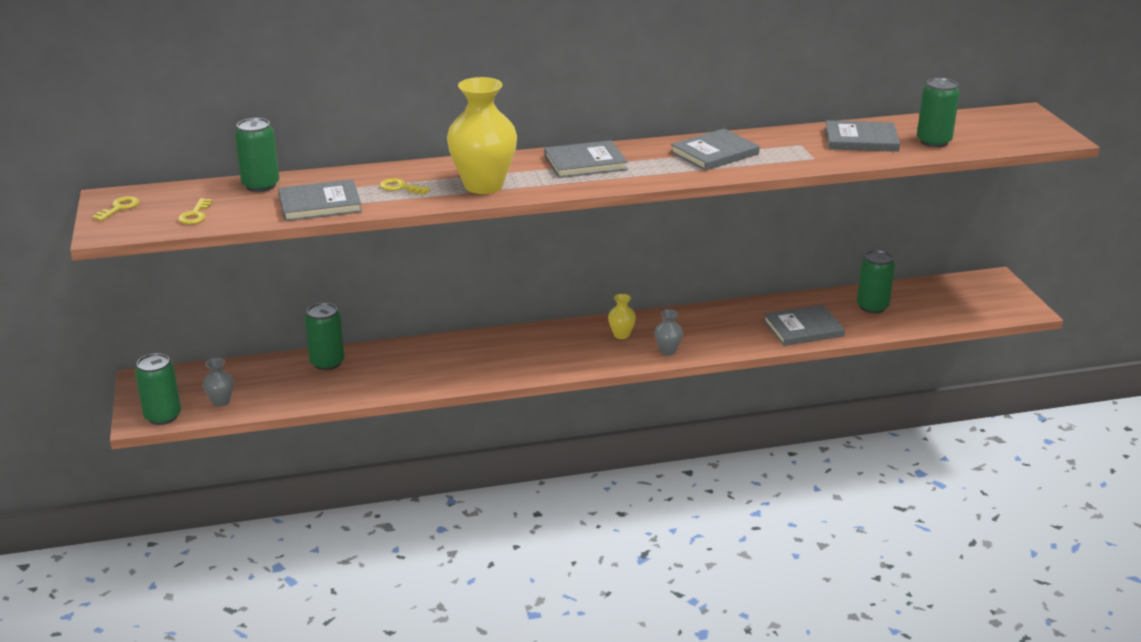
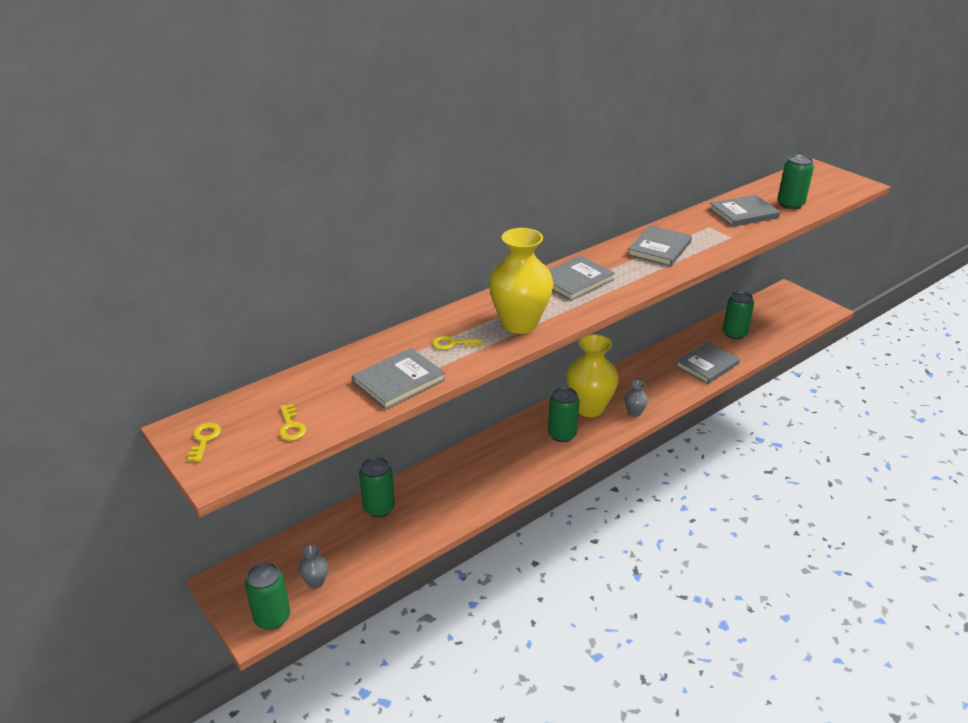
camera: 25 degrees left, 5 degrees up
(261, 185) = (322, 374): green can -> green can (562, 434)
(621, 335) = (589, 408): yellow vase -> yellow vase, size x2.22

